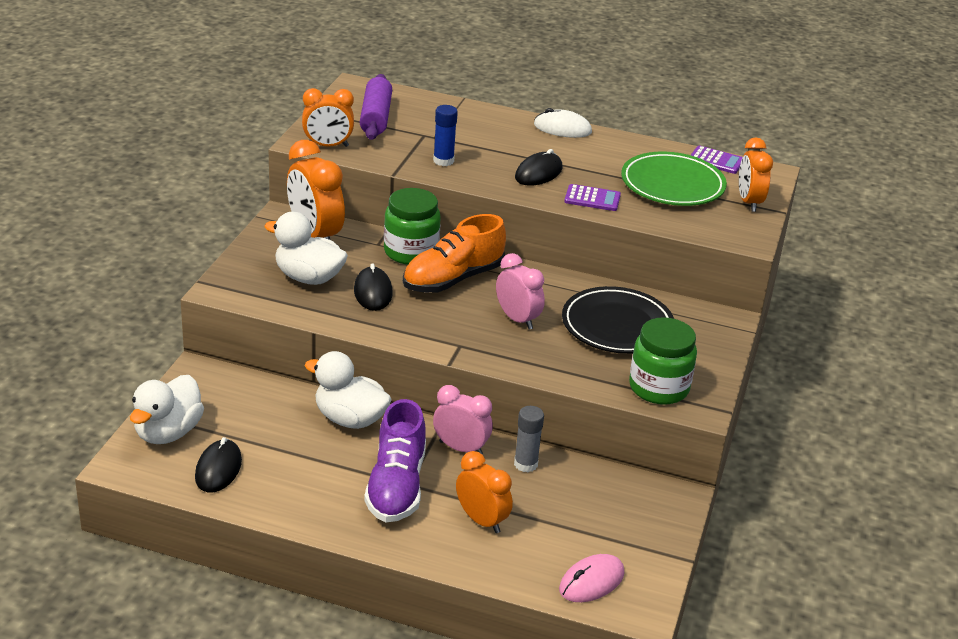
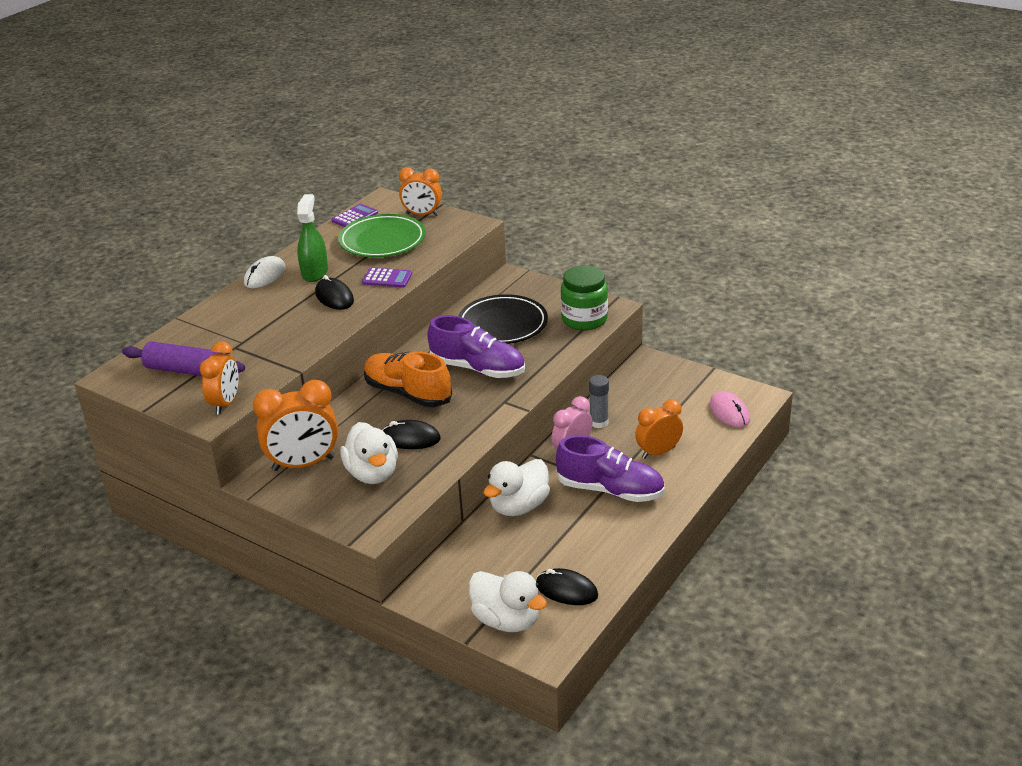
camera: 70 degrees left, 0 degrees up
(308, 278) = (372, 473): white duck -> white duck turned 60 degrees counterclockwise
(411, 252) = (355, 411): green jar -> none
(443, 161) = (289, 342): blue glue stick -> none
(453, 279) = (407, 393): orange shoe -> orange shoe turned 150 degrees clockwise
(517, 319) = (478, 369): pink clock -> purple shoe
(582, 155) = (315, 272): none -> green spray bottle
(592, 198) = (387, 278): purple calculator -> purple calculator turned 75 degrees clockwise

